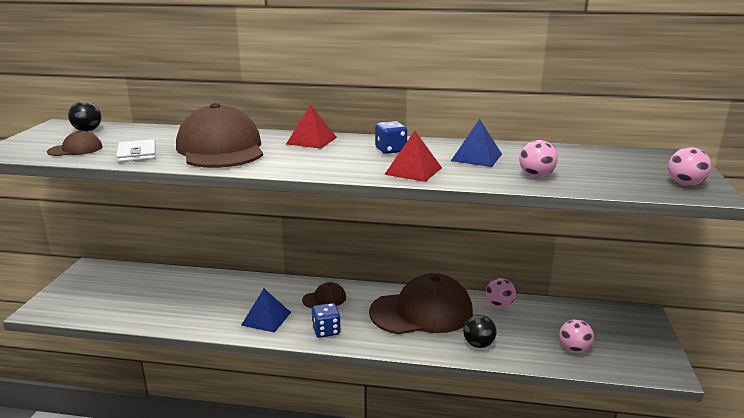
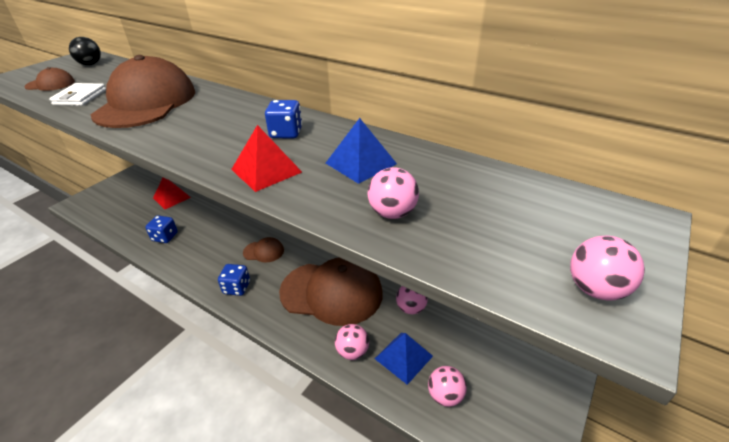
camera: 25 degrees right, 15 degrees up
(199, 312) = (165, 237): none -> blue dice
(266, 318) = (204, 259): blue pyramid -> blue pyramid (403, 357)
(311, 140) = (233, 105): red pyramid -> red pyramid (171, 197)
(478, 344) = (352, 351): black ball -> pink ball

